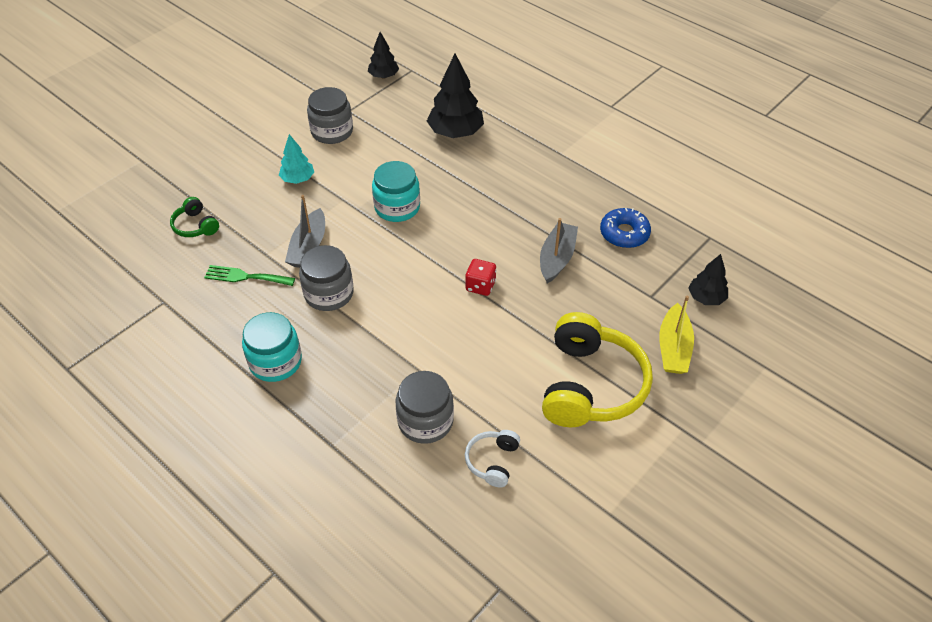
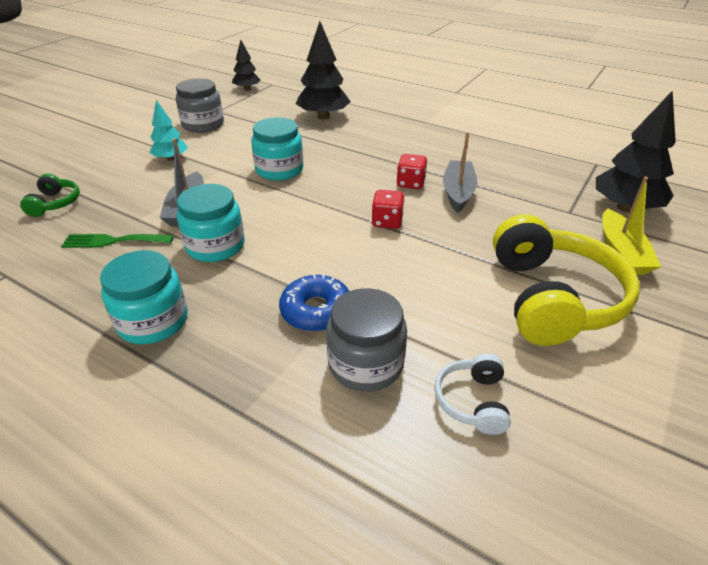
camera: 10 degrees left, 10 degrees down
(195, 226) = (55, 203): green headphones -> green headphones turned 135 degrees counterclockwise
(329, 293) = (215, 246): grey jar -> turquoise jar
(516, 241) = (410, 183): none -> red dice
(624, 233) = (514, 168): blue donut -> blue donut (316, 311)
(706, 298) = (625, 207): black tree -> black tree, size x1.70

